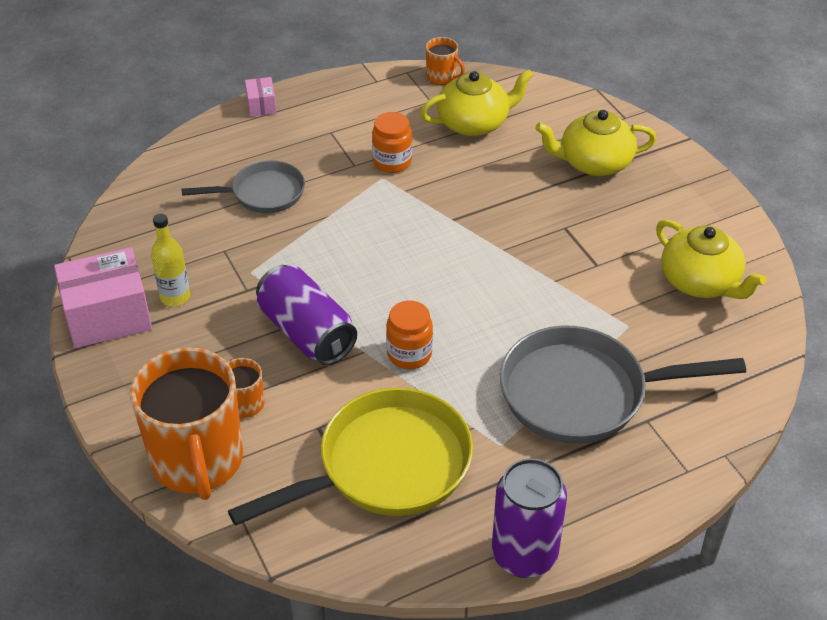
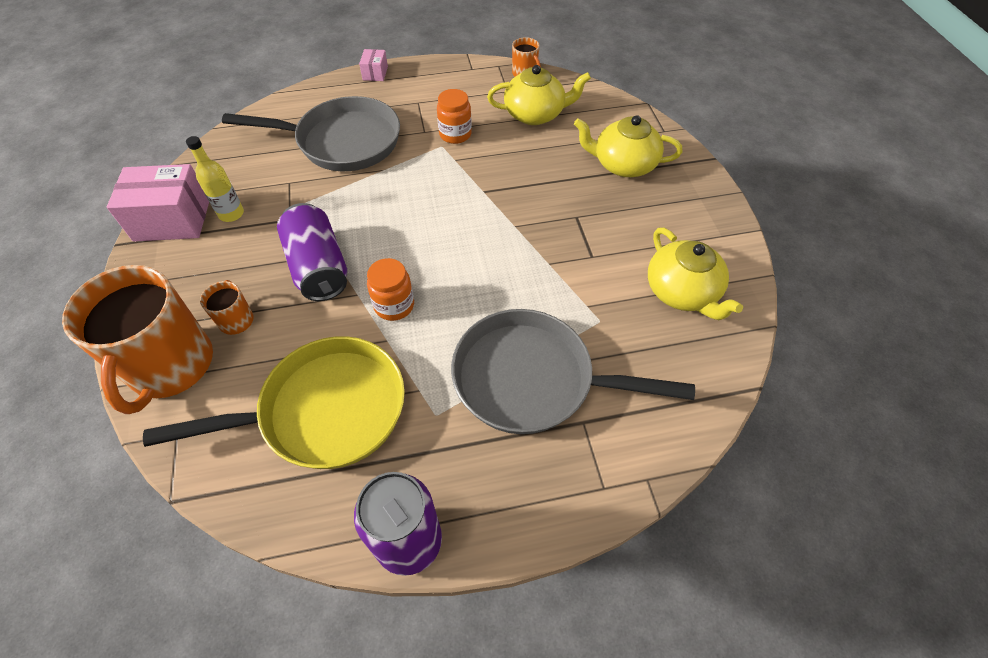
camera: 15 degrees right, 10 degrees up
(263, 193) = (342, 142): grey pan -> grey pan, size x1.71

